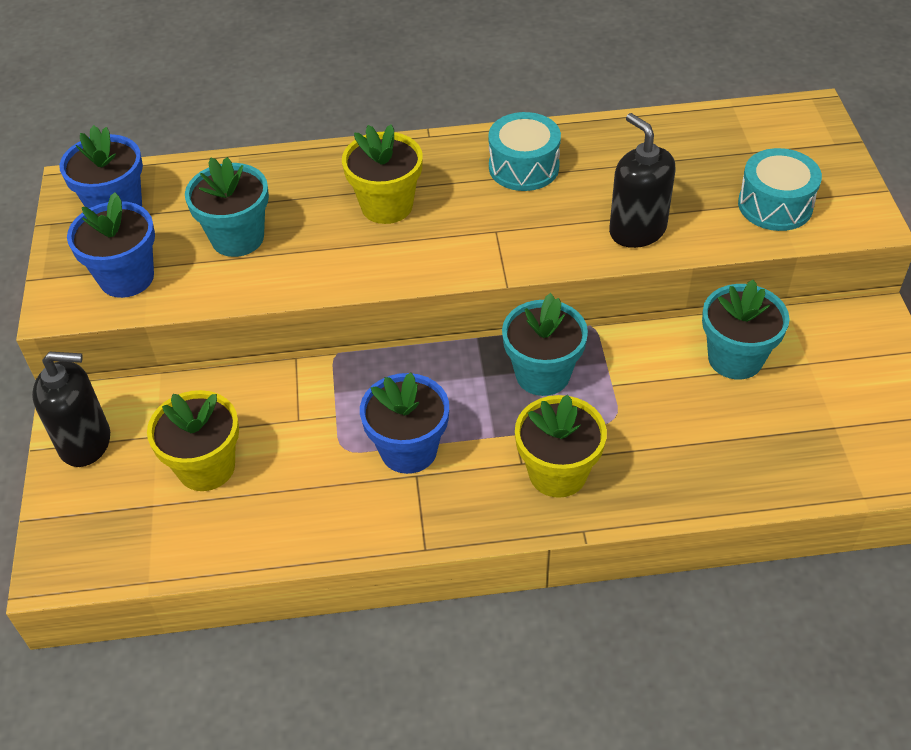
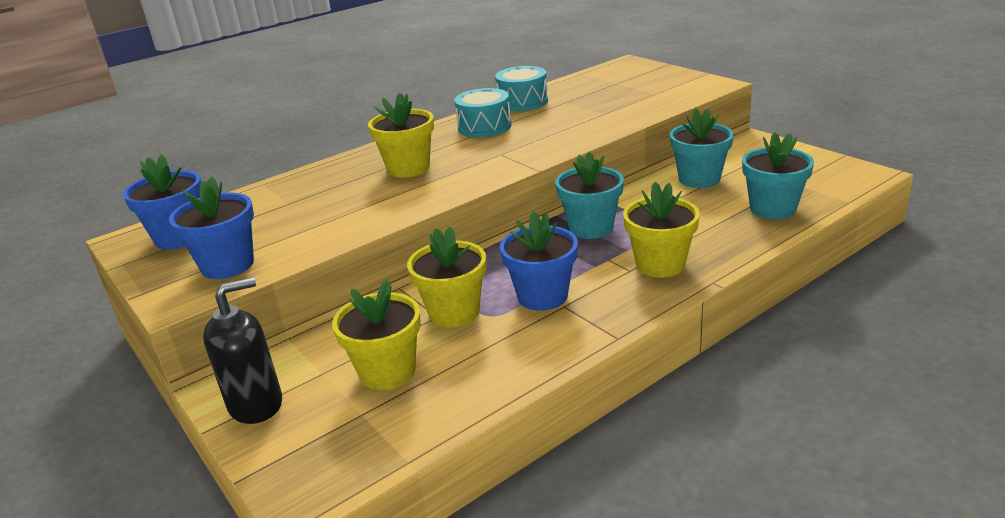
camera: 30 degrees left, 20 degrees down
(237, 238) = (306, 217): turquoise flower pot -> turquoise flower pot (773, 209)
(315, 424) = (454, 312): none -> yellow flower pot
(637, 230) = (591, 126): black soap dispenser -> none
(775, 205) = (657, 94): turquoise drum -> turquoise drum (522, 102)

